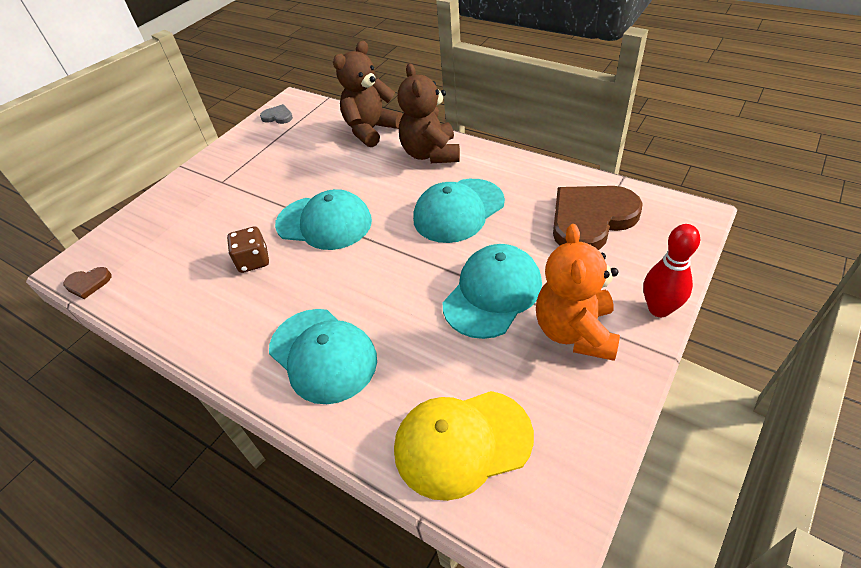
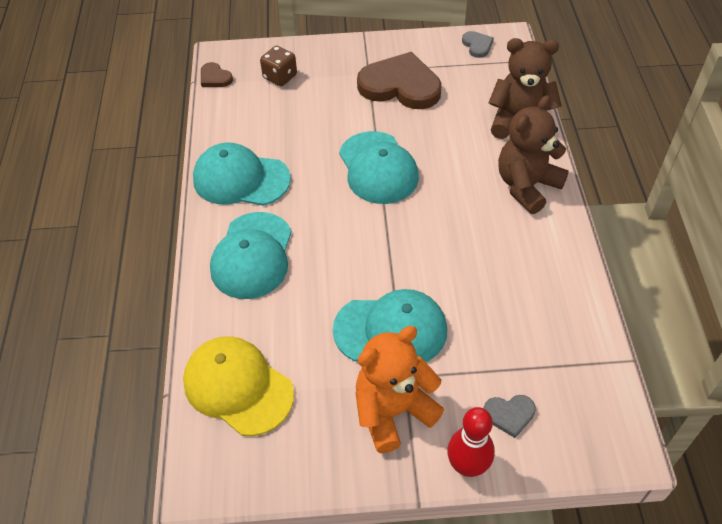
camera: 50 degrees right, 5 degrees up
(253, 261) = (304, 152): brown dice -> brown dice (280, 77)
(458, 210) = (468, 251): turquoise cap -> turquoise cap (241, 179)
(591, 219) = (542, 360): brown heart -> brown heart (400, 86)
(627, 261) = (509, 415): none -> grey heart

